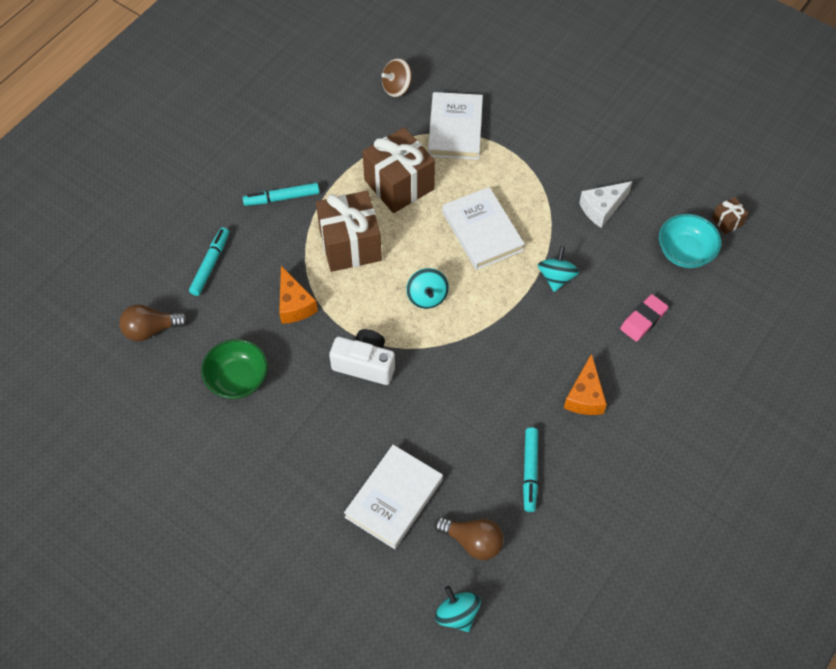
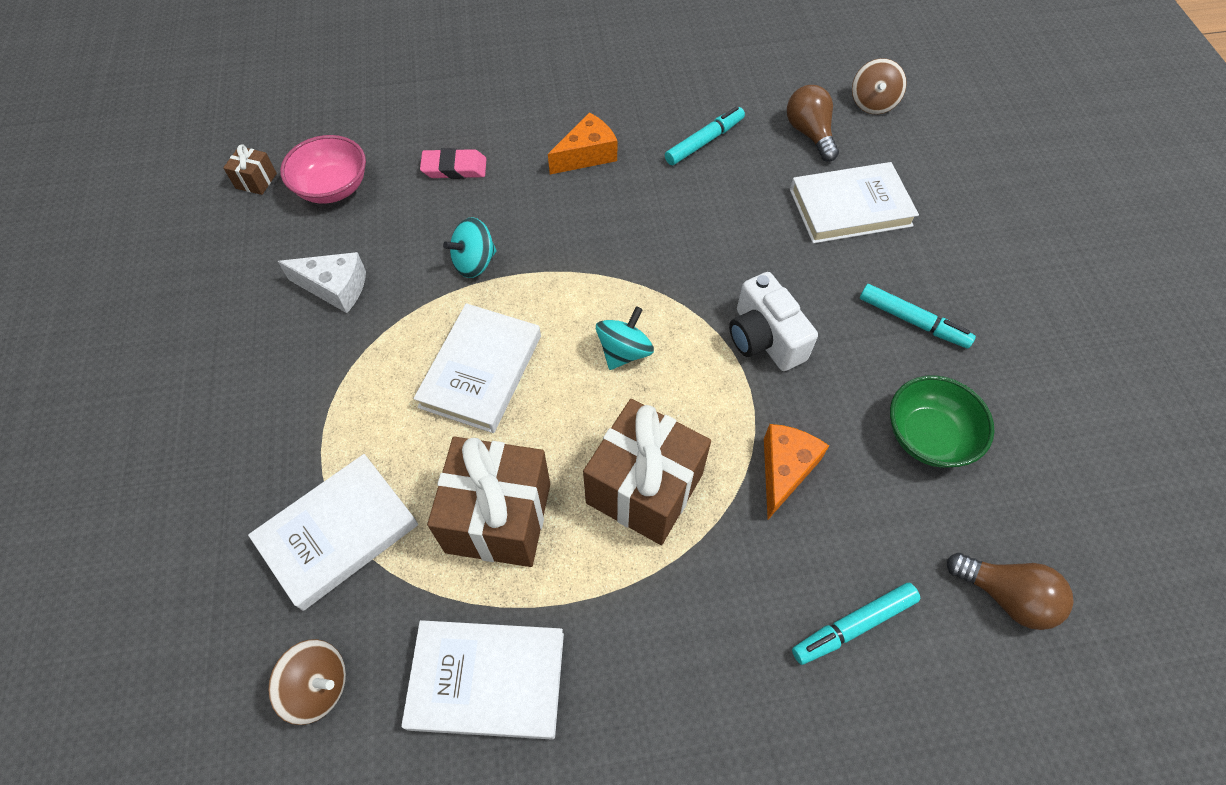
camera: 135 degrees left, 0 degrees up
(282, 198) = (666, 645): turquoise marker -> turquoise marker (912, 321)
(338, 135) = (487, 680): none -> white book
(457, 614) = (872, 103): turquoise spinning top -> brown spinning top
(685, 252) = (333, 188): turquoise bowl -> pink bowl

